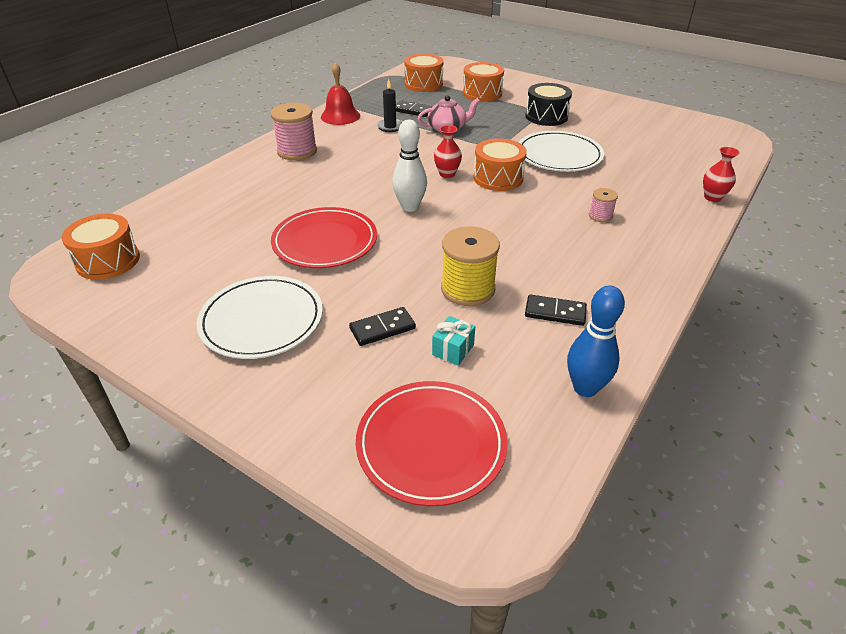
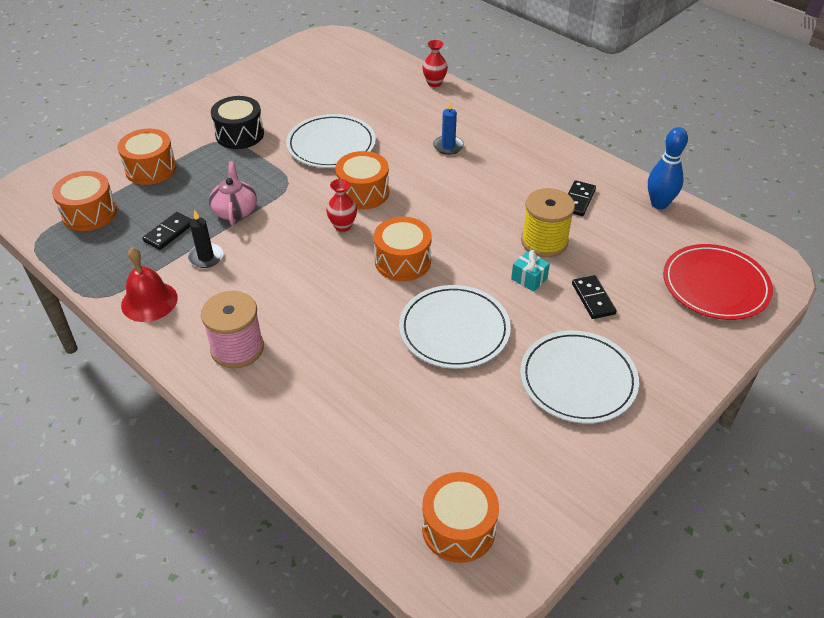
camera: 80 degrees left, 5 degrees up
(325, 241) = (454, 330): red plate -> white plate
(410, 207) = (402, 261): white bowling pin -> orange drum
(453, 350) = (620, 261): turquoise gift -> turquoise gift (529, 279)
(600, 216) = (448, 146): pink spool -> blue candle

